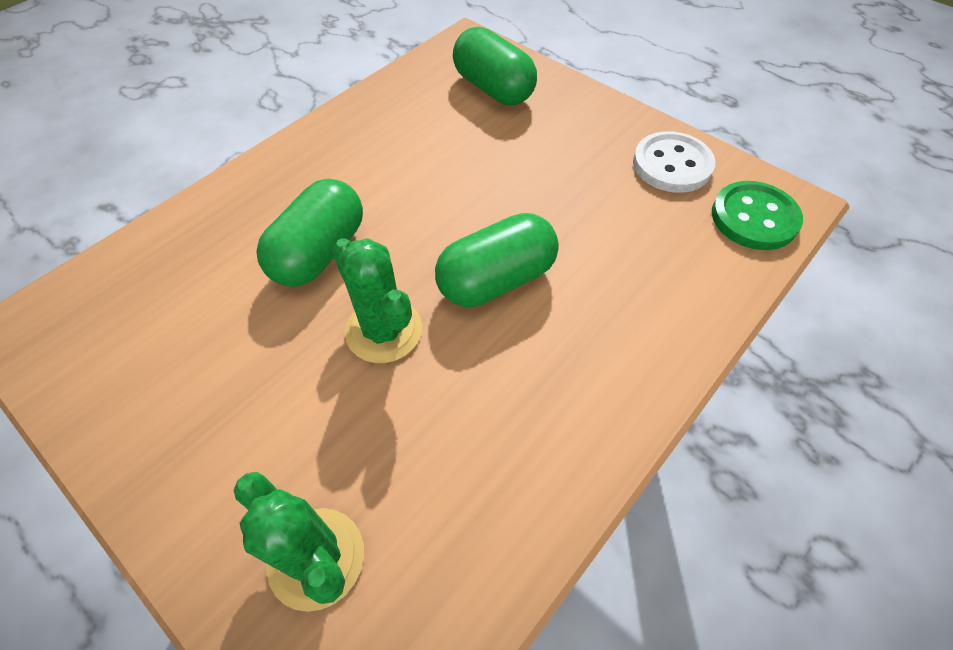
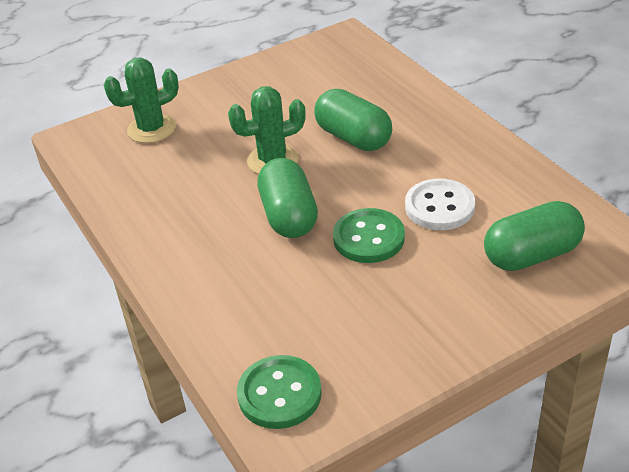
camera: 110 degrees right, 15 degrees down
(510, 199) = (368, 238): none -> green button
(672, 165) = (372, 358): white button -> white button (439, 207)

